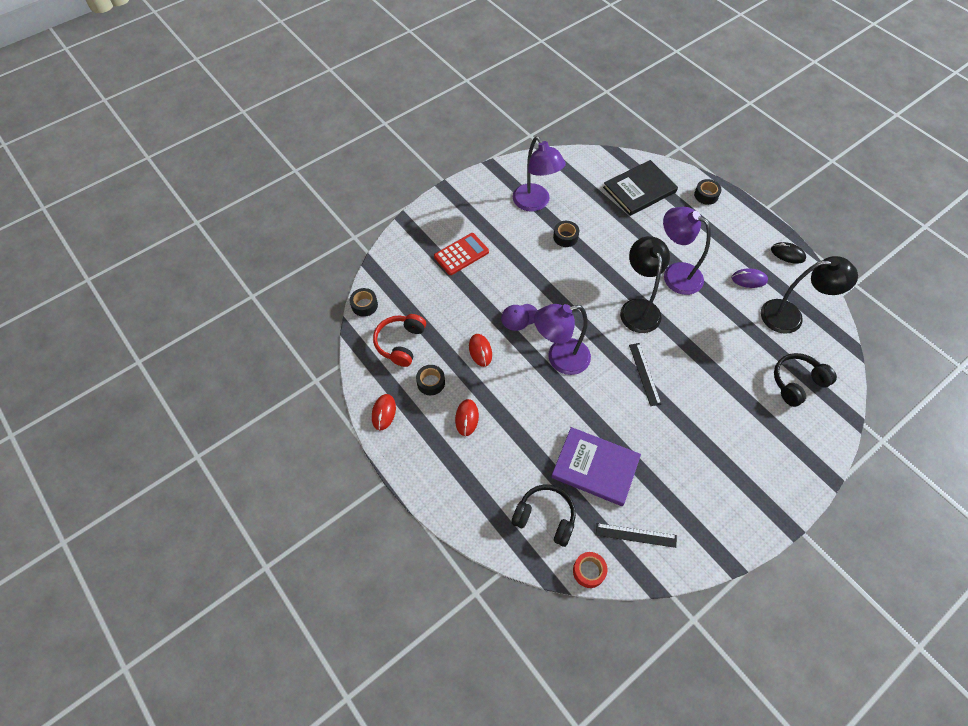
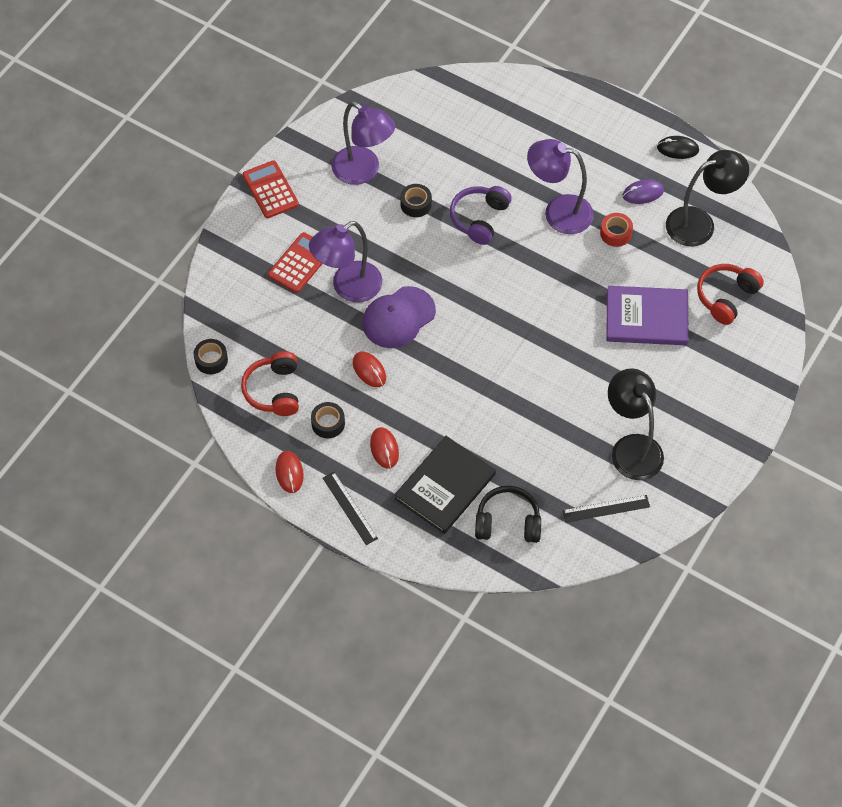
camera: 20 degrees left, 0 degrees up
(462, 197) = (270, 190): none -> red calculator
(519, 317) = (398, 317): purple cap -> purple cap, size x1.68
(560, 359) = (462, 351): purple lamp -> purple lamp (348, 287)
(589, 571) = (570, 558): red tape -> red tape (615, 233)
(595, 467) = (541, 455): purple book -> purple book (646, 317)
(611, 261) = (479, 218): none -> purple headphones
(638, 308) = (529, 265): black lamp -> black lamp (631, 447)
(639, 189) = (482, 116): black book -> black book (445, 486)
(644, 374) = (561, 339): black ruler -> black ruler (349, 508)
(706, 195) = (563, 101): black tape -> none
(797, 383) = (726, 297): black headphones -> red headphones

